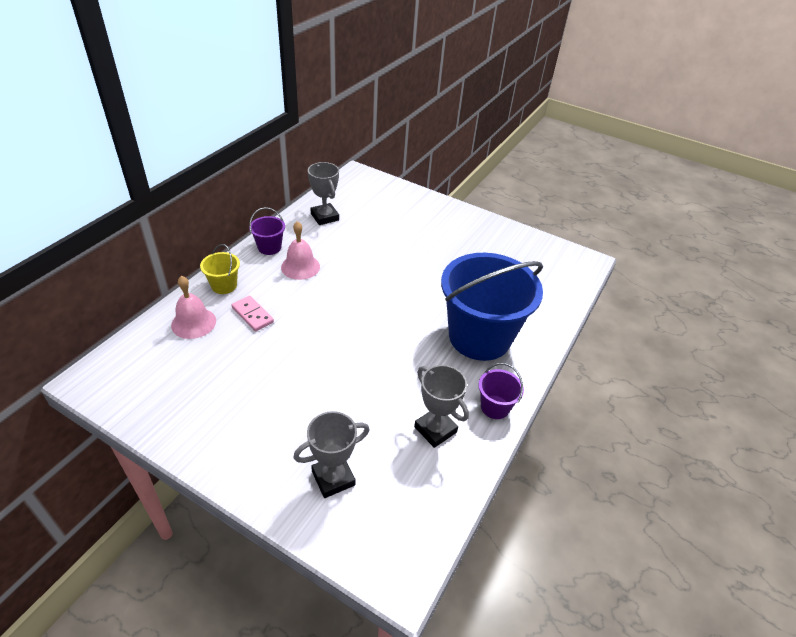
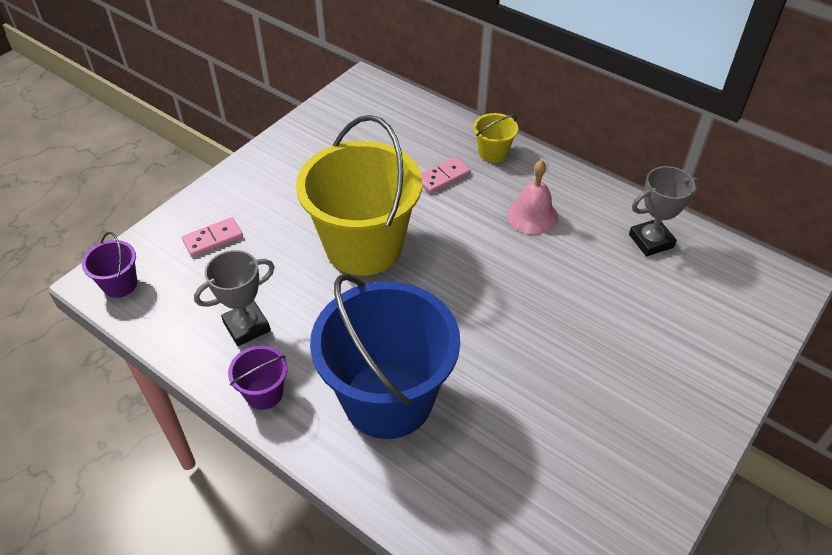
camera: 100 degrees right, 5 degrees up
(193, 323) = (433, 135): pink bell -> none
(269, 247) = (569, 187): purple bucket -> purple bucket (120, 284)
(333, 478) = (213, 239): grey trophy -> pink domino
(337, 360) = (364, 246): none -> yellow bucket

